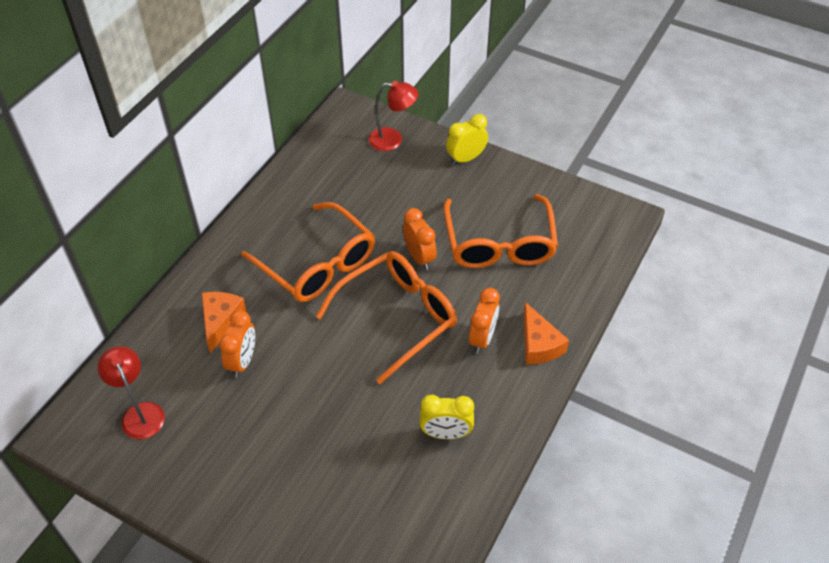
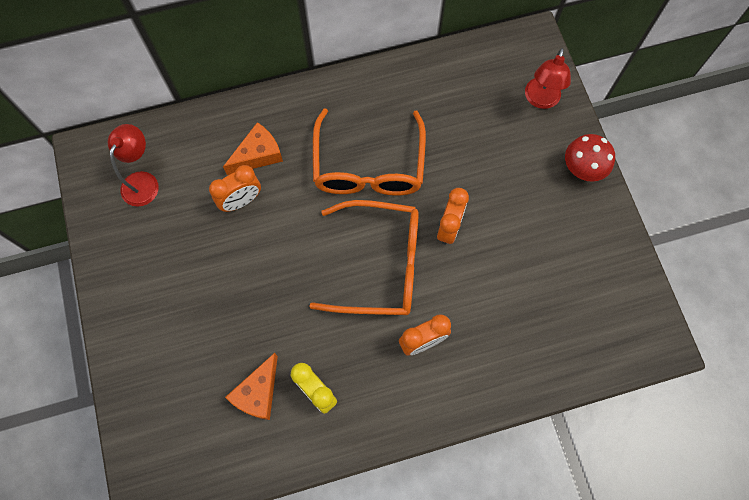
camera: 45 degrees right, 20 degrees up
(393, 140) = (540, 100): red lamp -> red lamp turned 60 degrees clockwise
(466, 158) = (582, 169): yellow clock -> red mushroom
(499, 244) = (524, 272): orange glasses -> none
(539, 344) = (459, 388): orange cheese -> orange cheese (258, 393)

